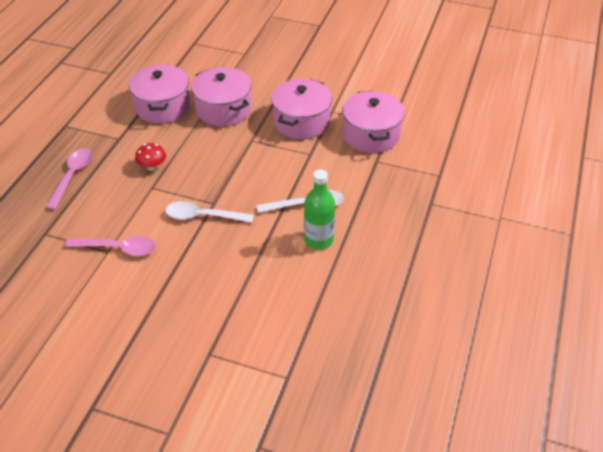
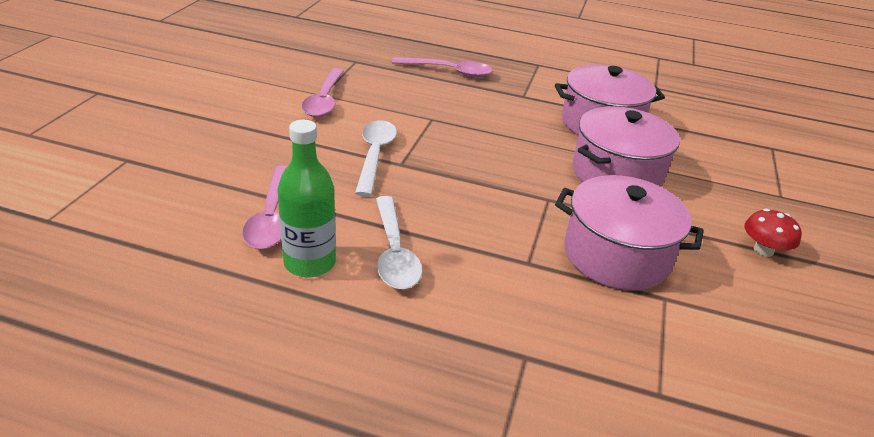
camera: 85 degrees right, 10 degrees down
(152, 166) = (473, 118): red mushroom -> red mushroom (763, 250)
(276, 261) = (271, 217): none -> pink spoon
(371, 135) = (609, 354): pink pot -> none

